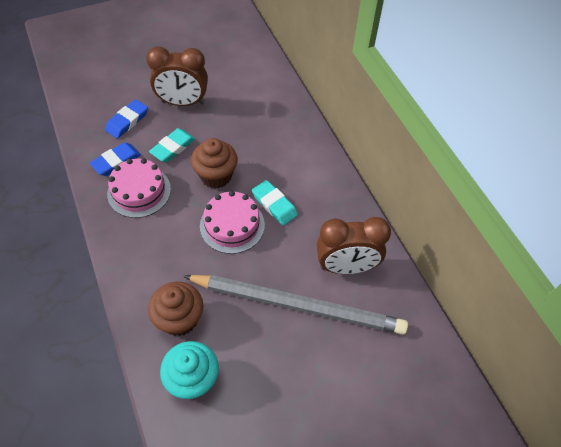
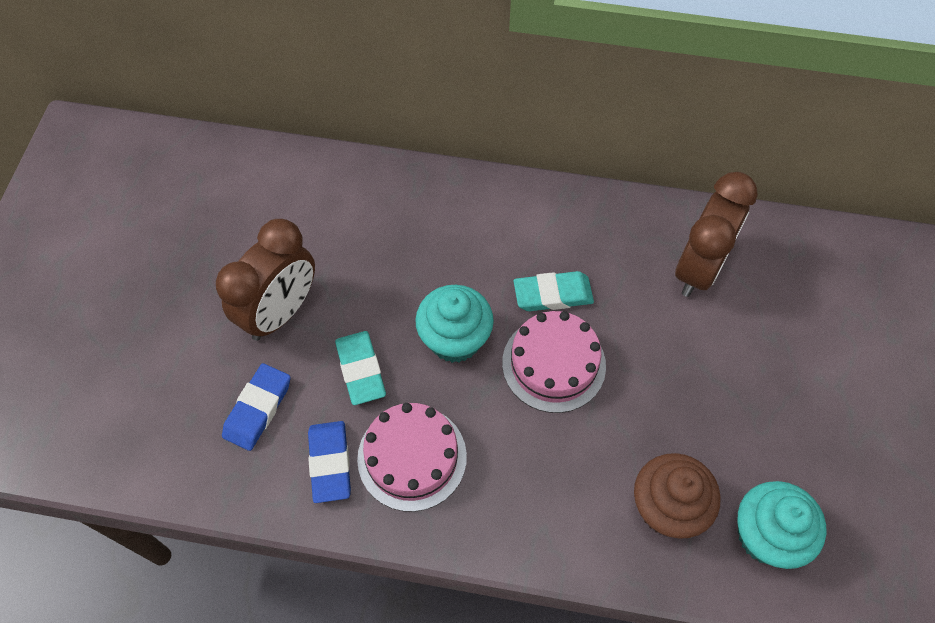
camera: 55 degrees left, 5 degrees up
(127, 121) = (258, 409): blue eraser -> blue eraser turned 45 degrees clockwise
(216, 176) = (455, 339): brown cupcake -> turquoise cupcake
(298, 305) = (724, 353): grey pencil -> none

